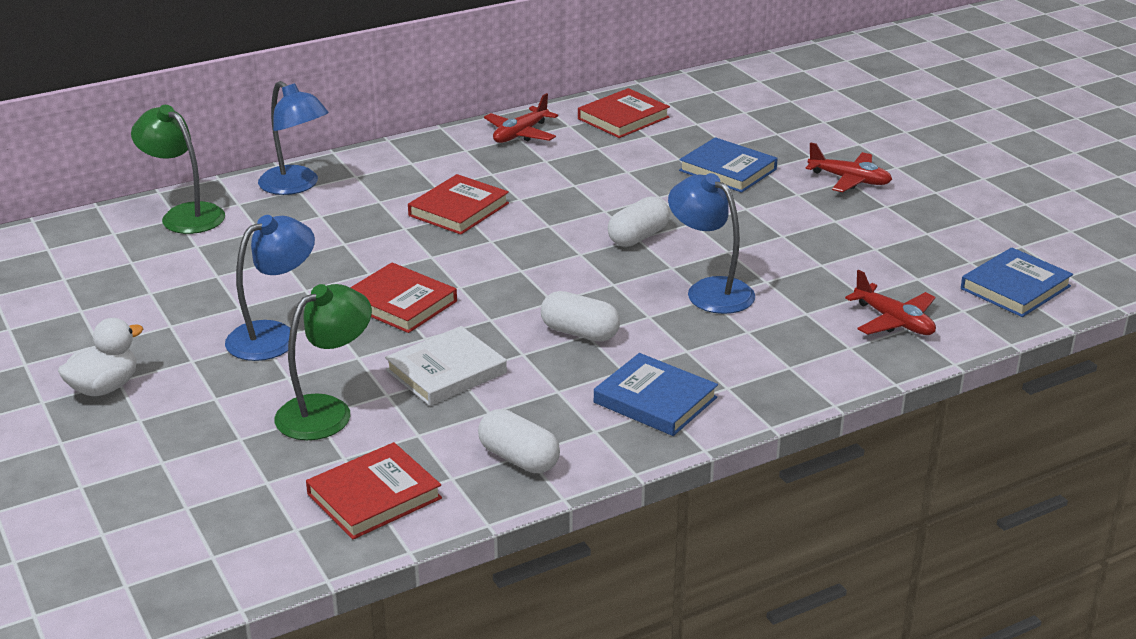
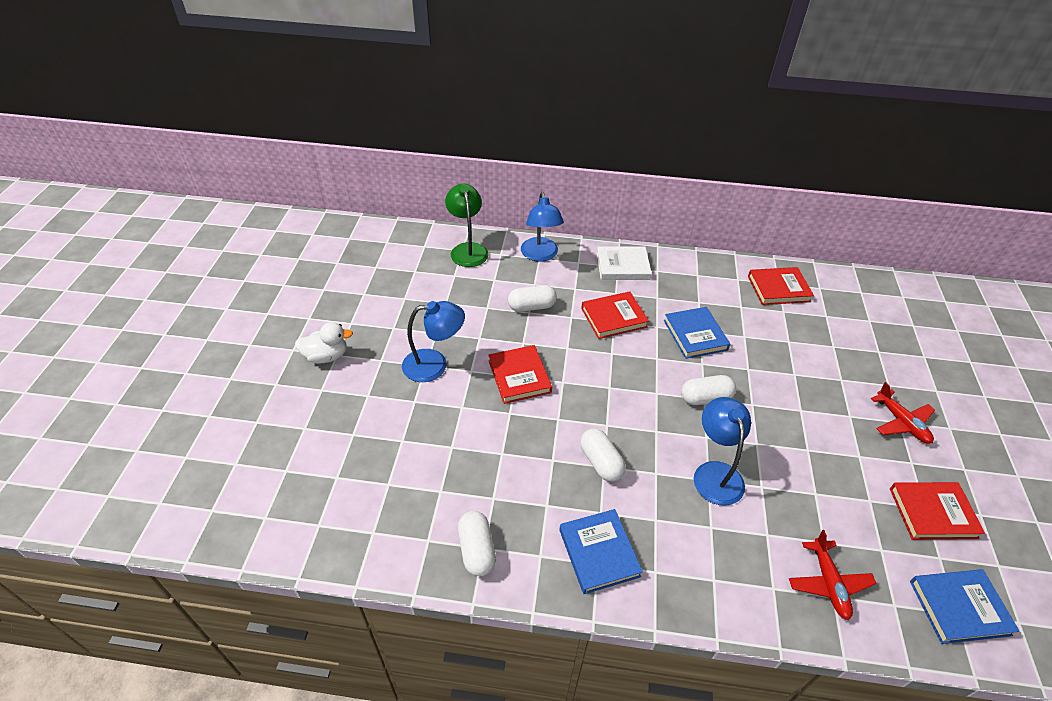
camera: 35 degrees right, 15 degrees up
(326, 411) = (410, 440): green lamp -> none
(342, 237) = (532, 307): none -> white capsule
(374, 496) = (376, 526): red book -> red book (932, 513)
(446, 371) = (498, 448): white book -> white book (622, 266)
(520, 134) = (701, 273): red plane -> none
(728, 170) = (815, 368): blue book -> blue book (695, 335)

